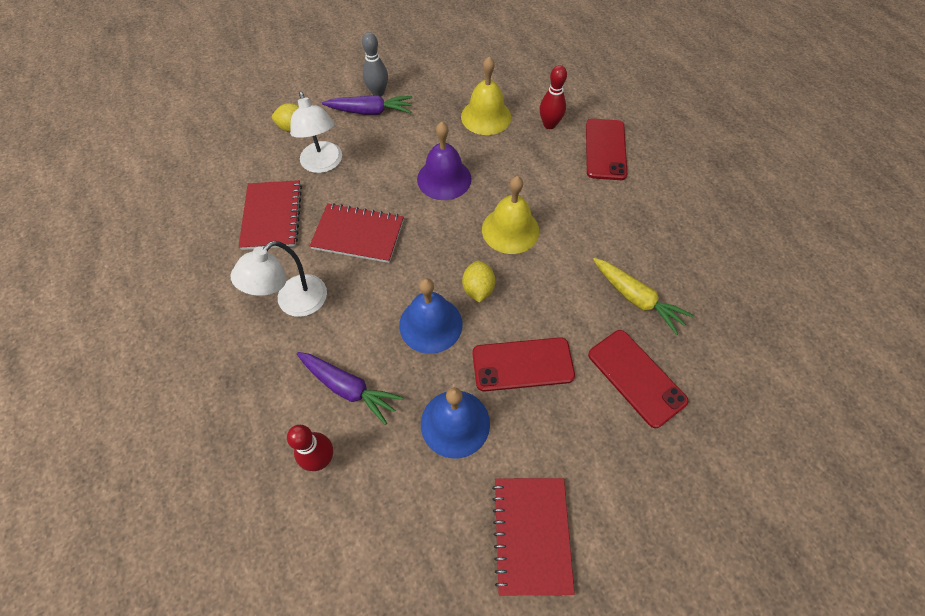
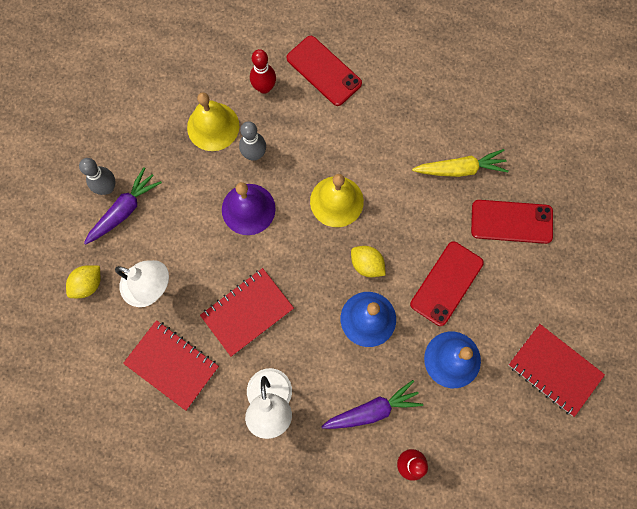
camera: 50 degrees left, 15 degrees up
(491, 153) = (254, 154): none -> grey bowling pin

